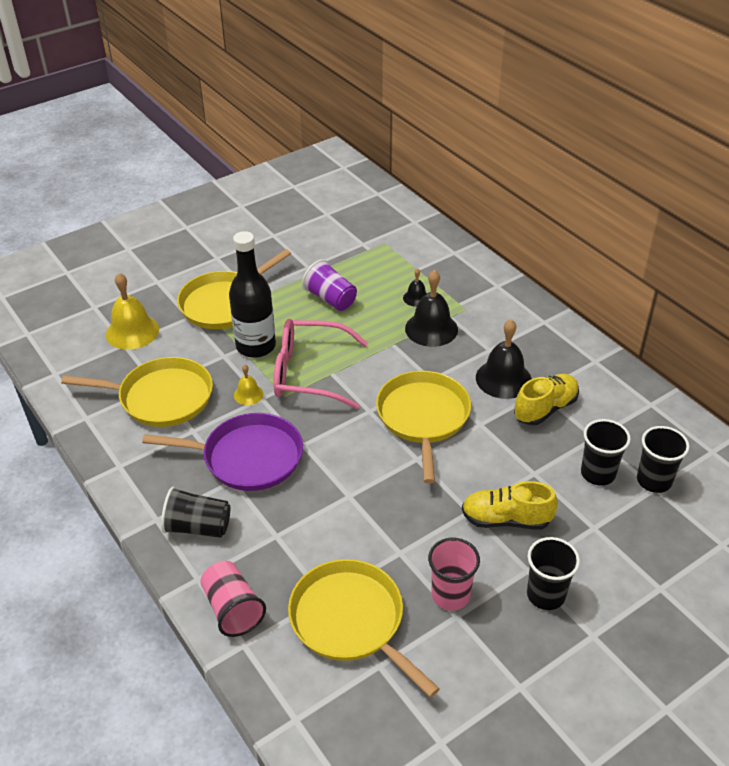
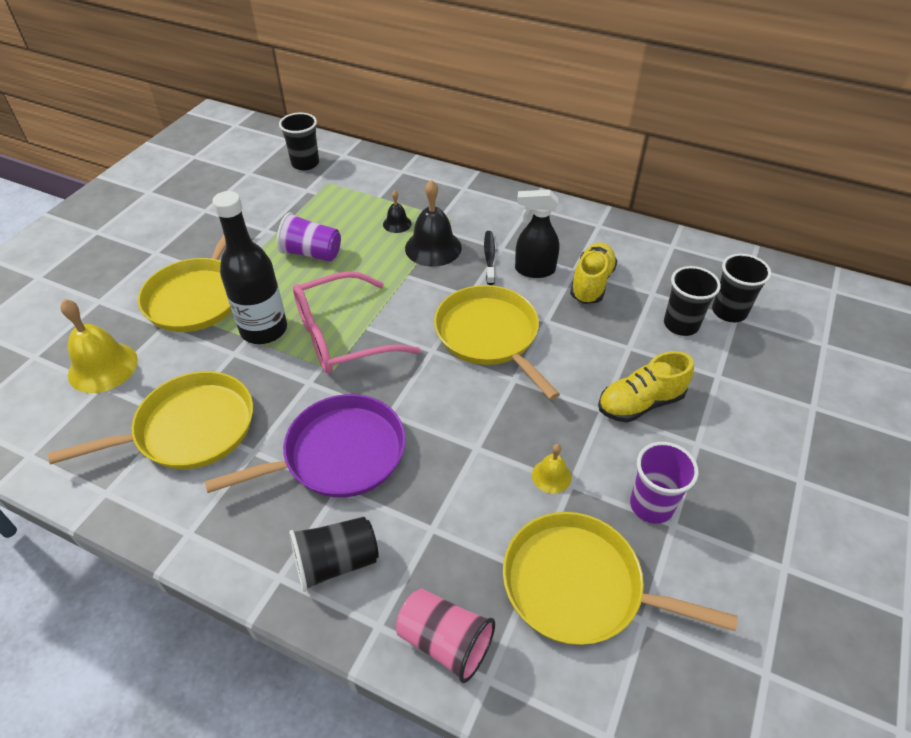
camera: 30 degrees left, 5 degrees up
(248, 394) = (291, 384): yellow bell -> yellow bell (551, 476)
(450, 595) = (651, 505): pink cup -> purple cup
(473, 354) = (489, 257): none -> black toothbrush
(503, 379) = (534, 270): black bell -> black spray bottle
(545, 595) = (731, 461): black cup -> black cup (305, 163)

